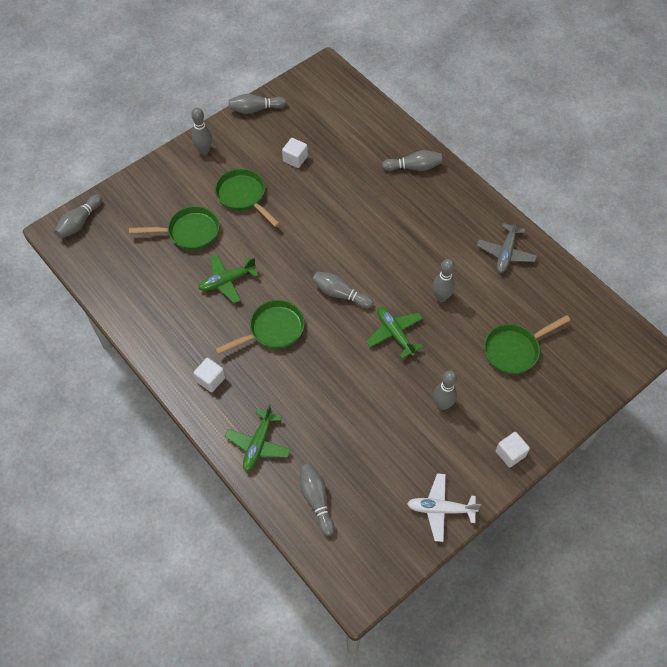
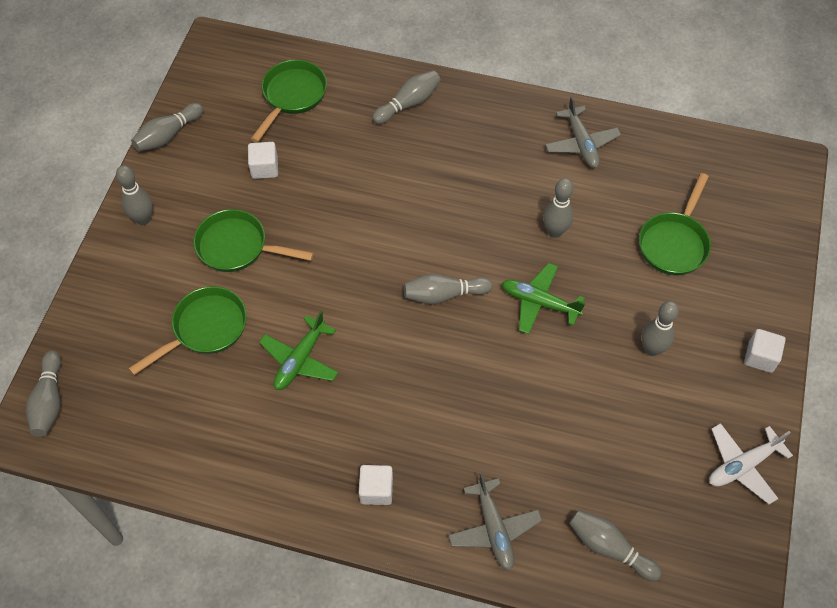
camera: 35 degrees left, 0 degrees up
(258, 444) = (494, 529): green plane -> grey plane
(272, 330) = (401, 384): green pan -> green pan (292, 96)

